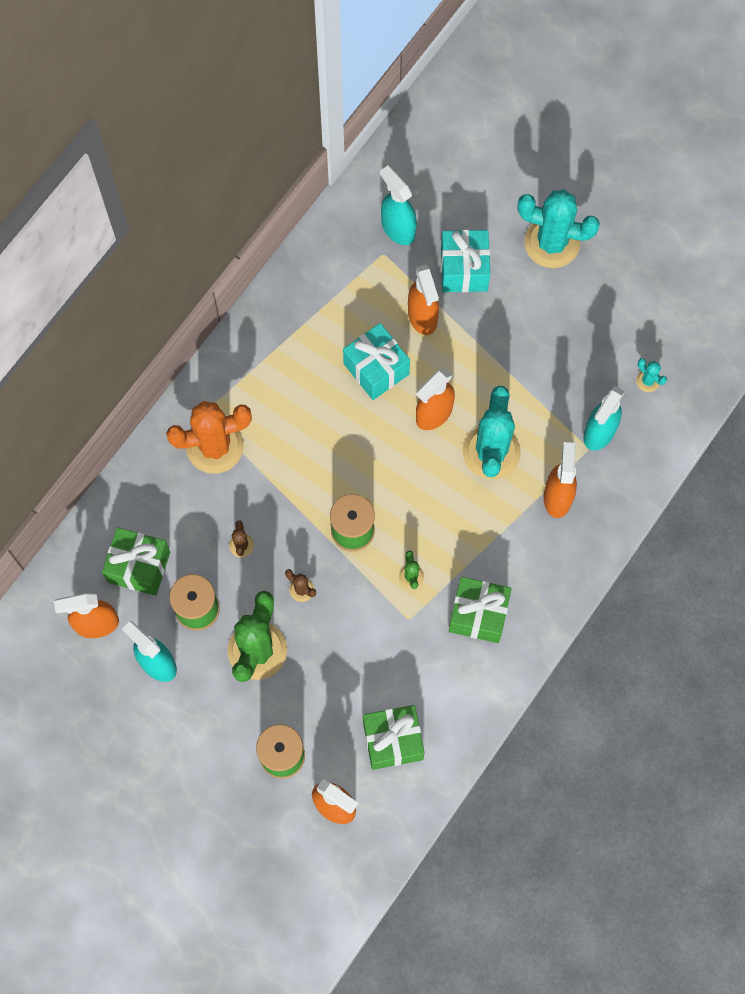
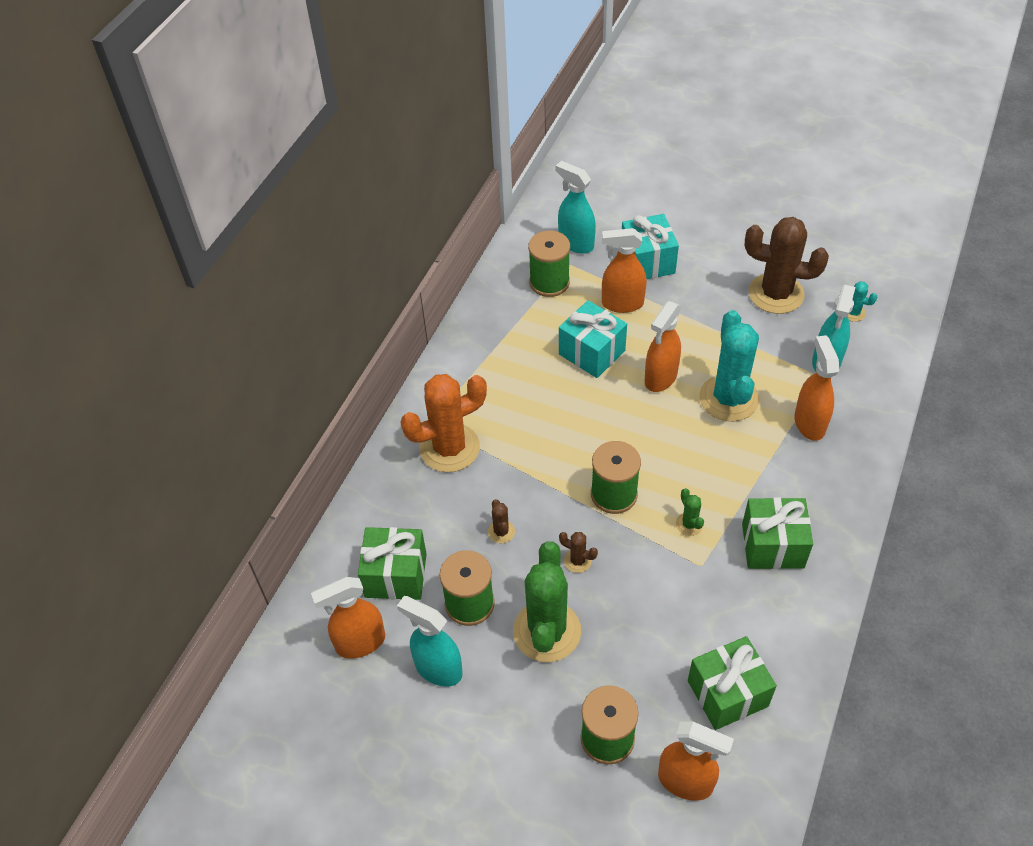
camera: 10 degrees left, 20 degrees down
(357, 273) = (549, 282): none -> green spool
(422, 317) = (622, 304): orange spray bottle -> orange spray bottle turned 120 degrees clockwise
(552, 243) = (720, 228): turquoise cactus -> none
(579, 340) = (776, 294): none -> brown cactus

